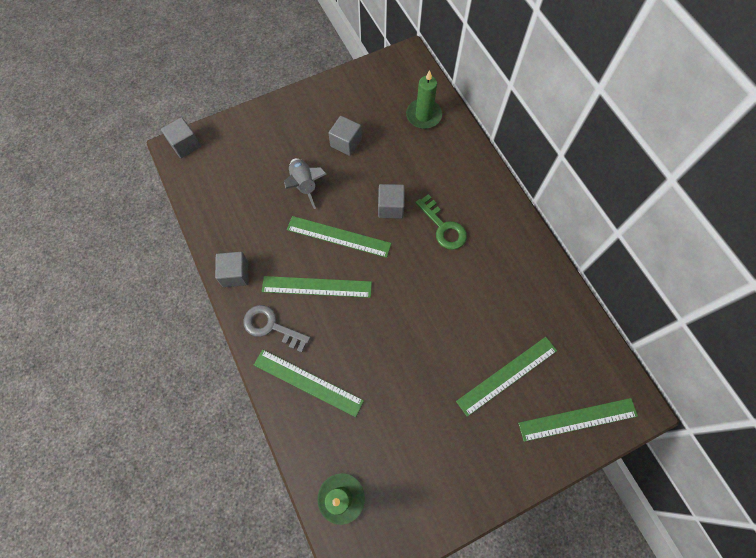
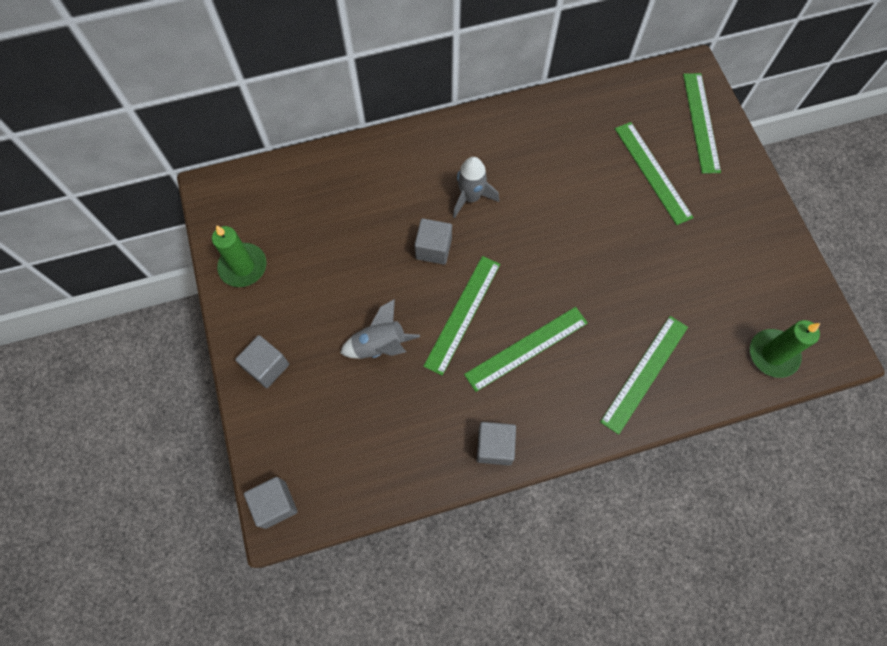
camera: 80 degrees left, 0 degrees up
(271, 327) = (572, 408): grey key -> none
(317, 287) = (526, 348): green ruler -> green ruler turned 45 degrees clockwise
(346, 143) = (327, 286): grey cube -> grey cube (267, 366)
(423, 115) = (310, 189): green candle -> green candle (243, 266)
(443, 227) = (471, 197): green key -> grey rocket

